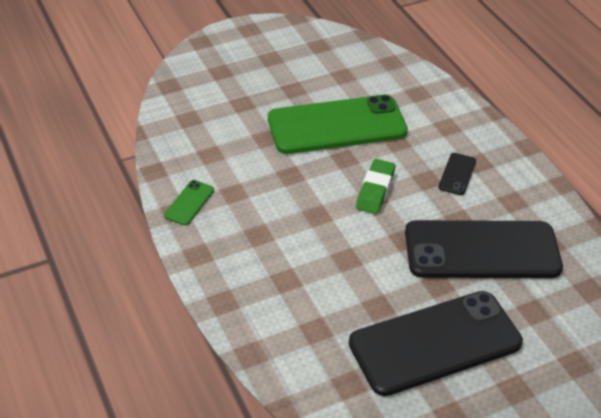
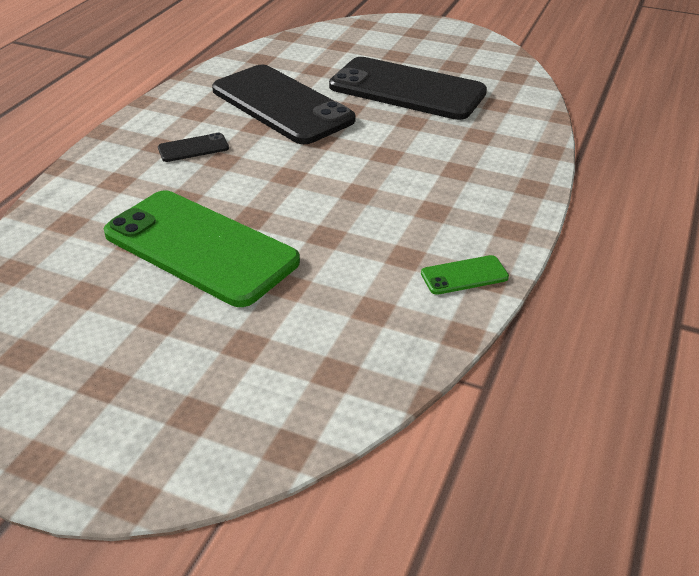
camera: 130 degrees left, 5 degrees down
(375, 190) = (277, 178): green eraser -> none

